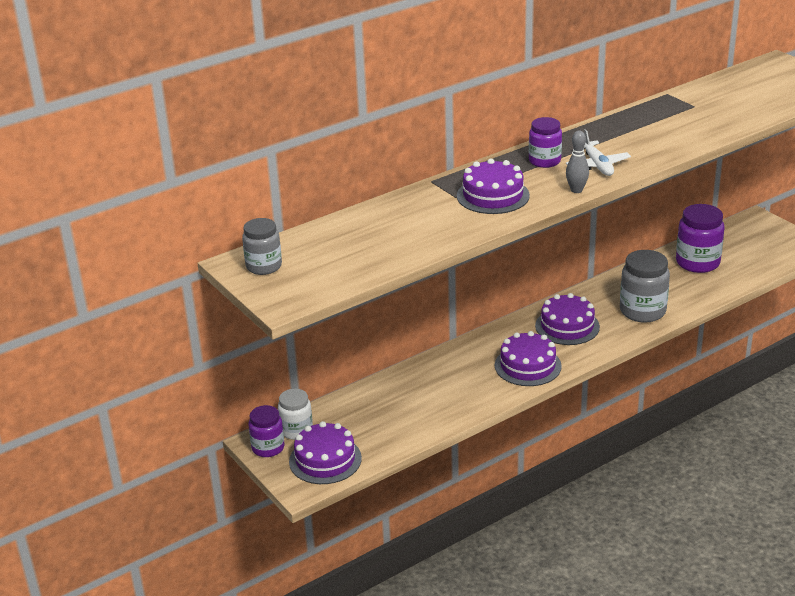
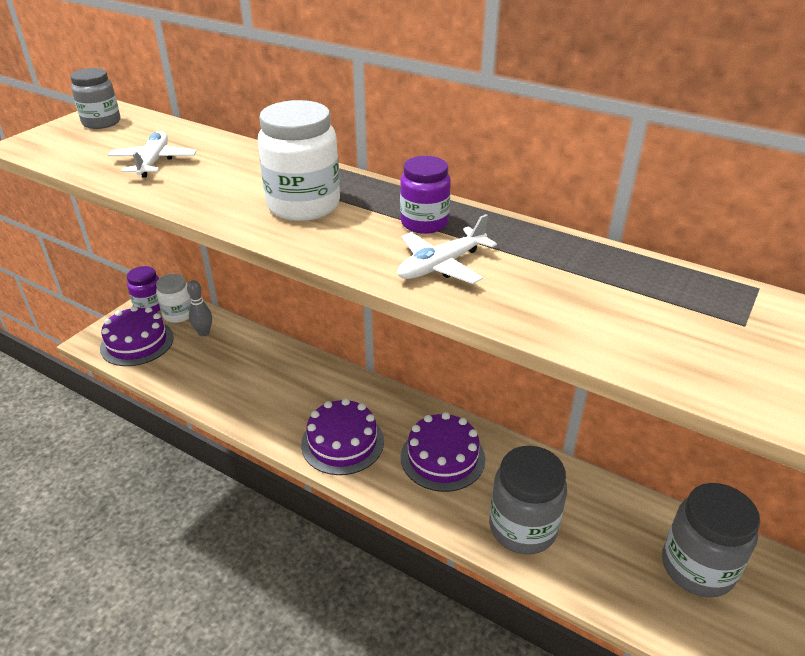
camera: 65 degrees right, 5 degrees up
(373, 245) = (154, 162): none -> white plane
(493, 195) = (303, 205): purple cake -> white jar
(576, 190) = (351, 262): grey bowling pin -> grey bowling pin (204, 333)
(697, 263) = (697, 567): purple jar -> grey jar

